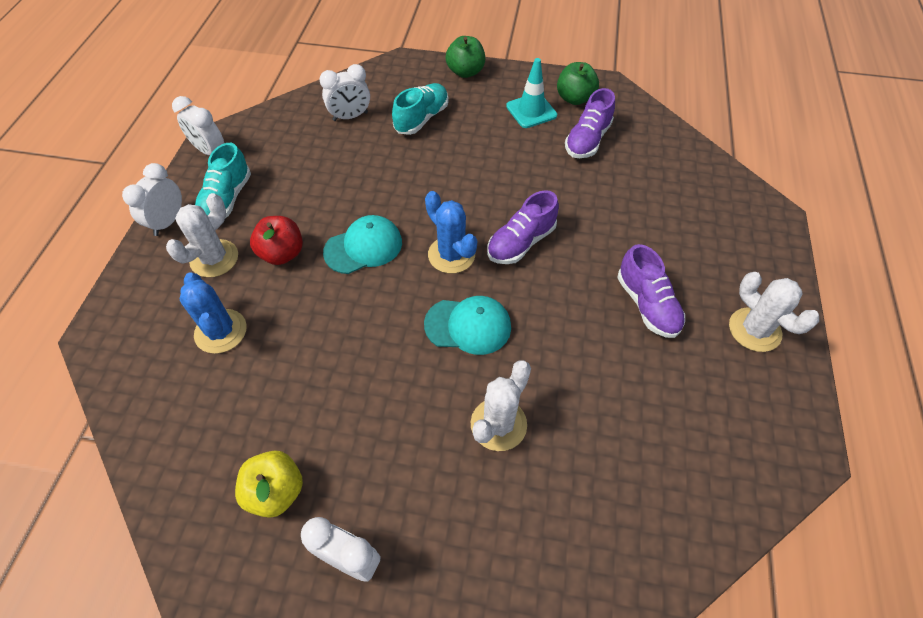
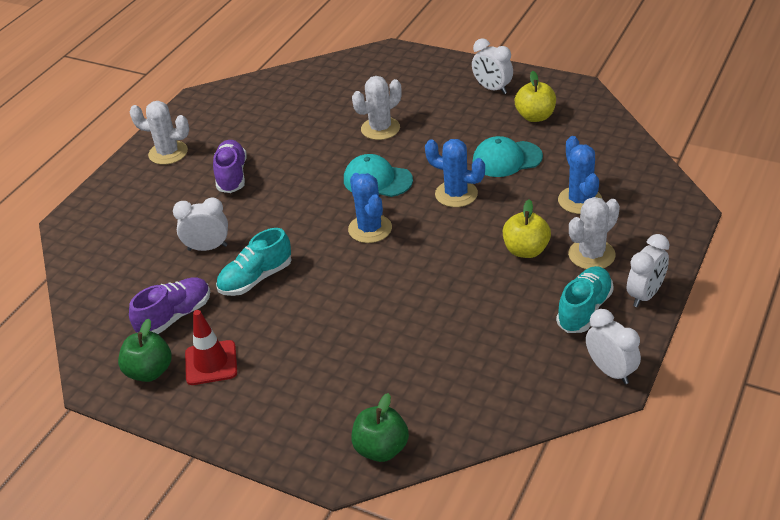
camera: 160 degrees left, 15 degrees down
(282, 253) = (526, 250): red apple -> yellow apple
(350, 117) = (432, 391): white clock -> white clock (207, 248)
(363, 247) = (448, 245): turquoise cap -> turquoise cap (506, 159)
(368, 318) = (456, 194): none -> blue cactus
(422, 118) = (345, 374): turquoise shoe -> turquoise shoe (256, 279)
(465, 72) = (259, 438): green apple -> green apple (381, 449)
(521, 242) = (304, 230): purple shoe -> none
(531, 111) = (211, 363): turquoise traffic cone -> red traffic cone
(754, 330) = (168, 153): white cactus -> white cactus turned 60 degrees counterclockwise

